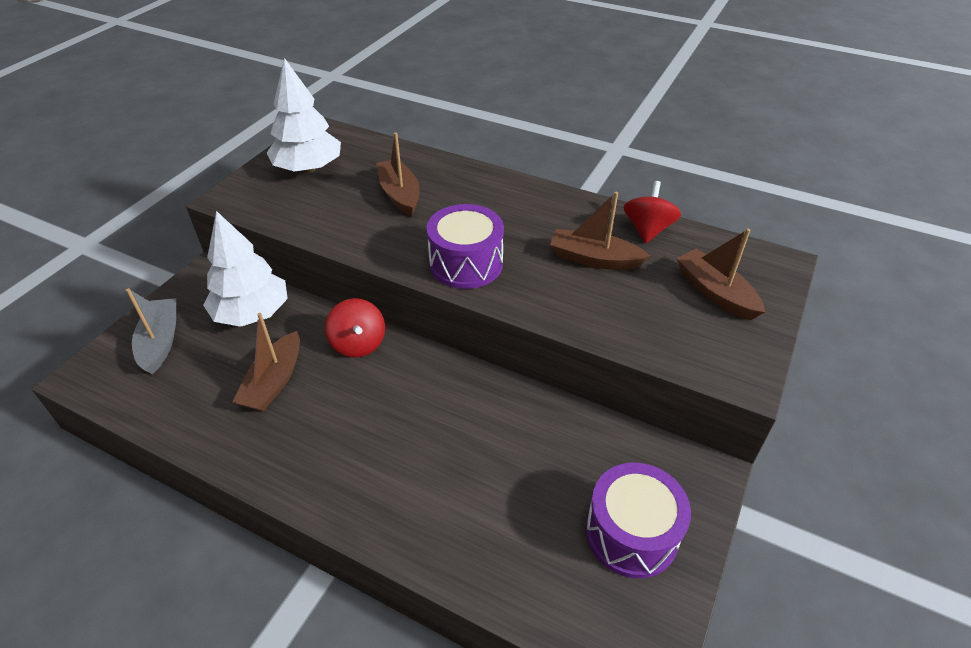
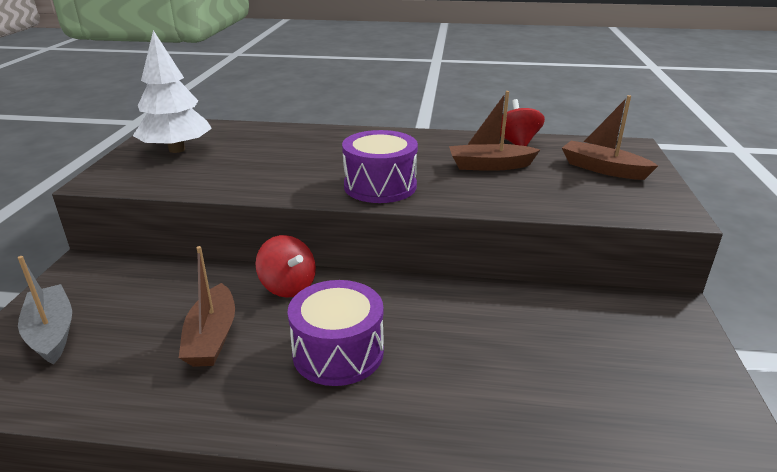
camera: 20 degrees left, 15 degrees down
(252, 313) = (154, 286): white tree -> none
(400, 194) = (282, 153): brown boat -> none
(631, 533) = (653, 368): purple drum -> purple drum (338, 352)

